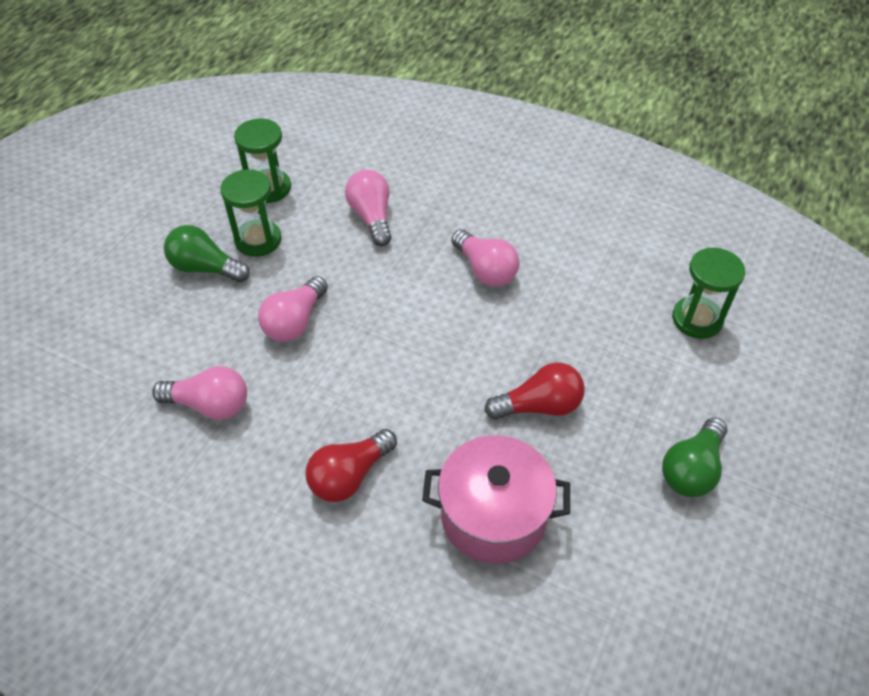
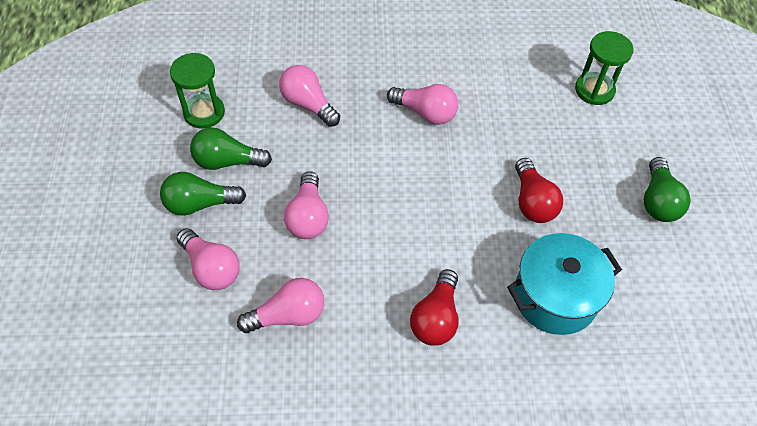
camera: 30 degrees left, 5 degrees up
(173, 330) = (211, 268): none -> pink light bulb
(258, 240) = (227, 161): green hourglass -> green light bulb
(493, 516) = (555, 297): pink pot -> turquoise pot
(539, 406) = (532, 201): red light bulb -> red light bulb turned 120 degrees clockwise

